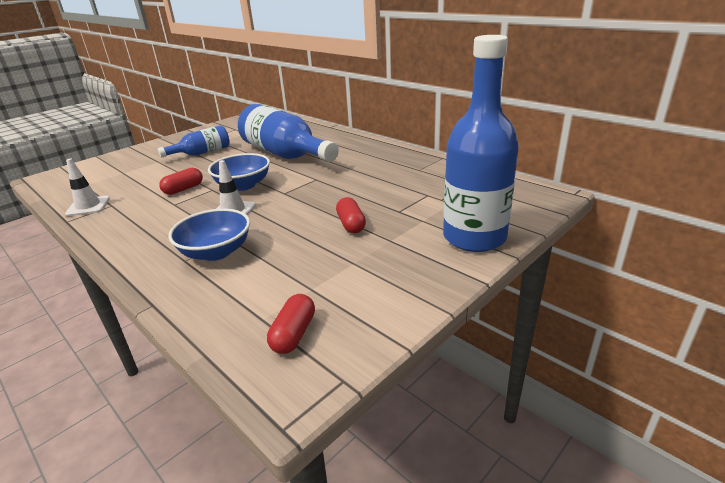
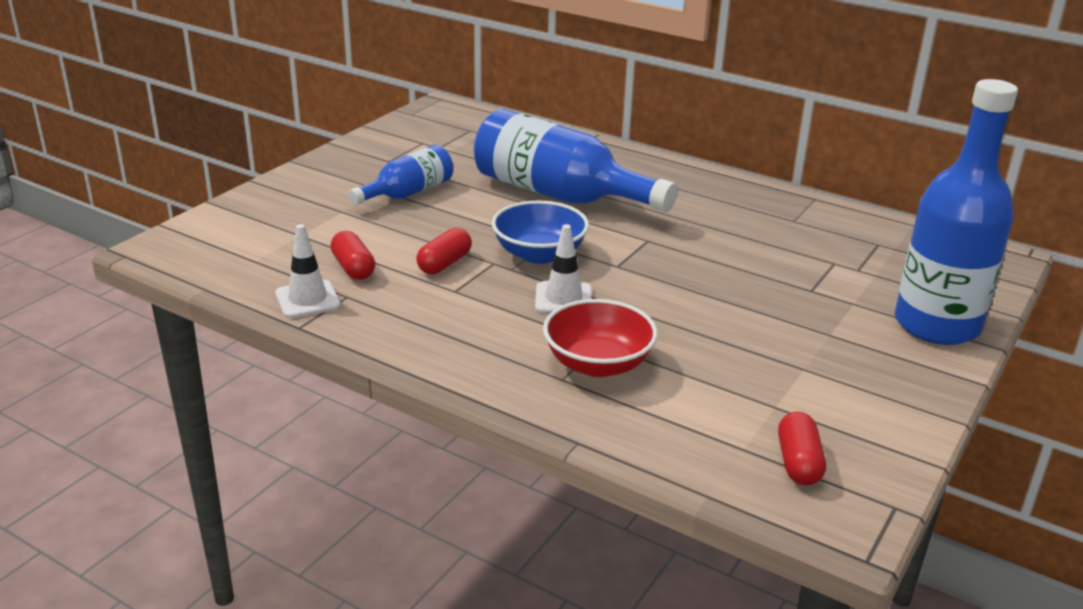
camera: 15 degrees left, 0 degrees up
(216, 252) = (598, 364): blue bowl -> red bowl
(351, 224) = (759, 313): red capsule -> red capsule (353, 268)

